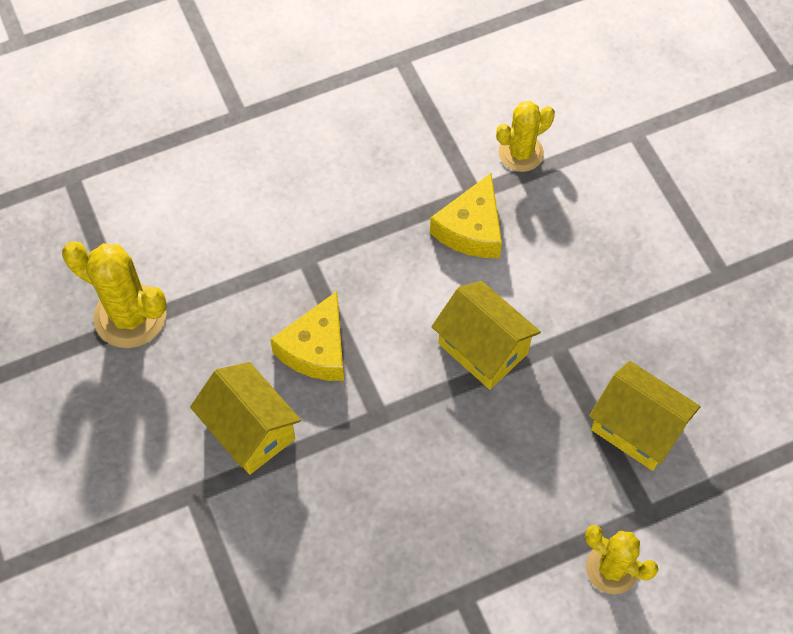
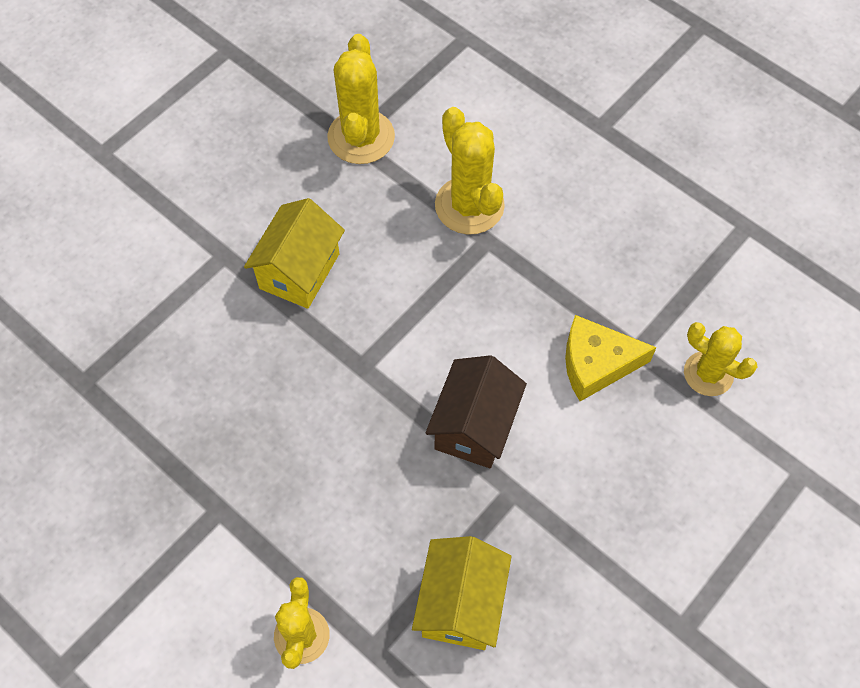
camera: 65 degrees right, 0 degrees up
(261, 256) = (469, 205): none -> yellow cactus
(316, 349) = (402, 288): yellow cheese -> none
(483, 348) = (474, 426): yellow house -> brown house

